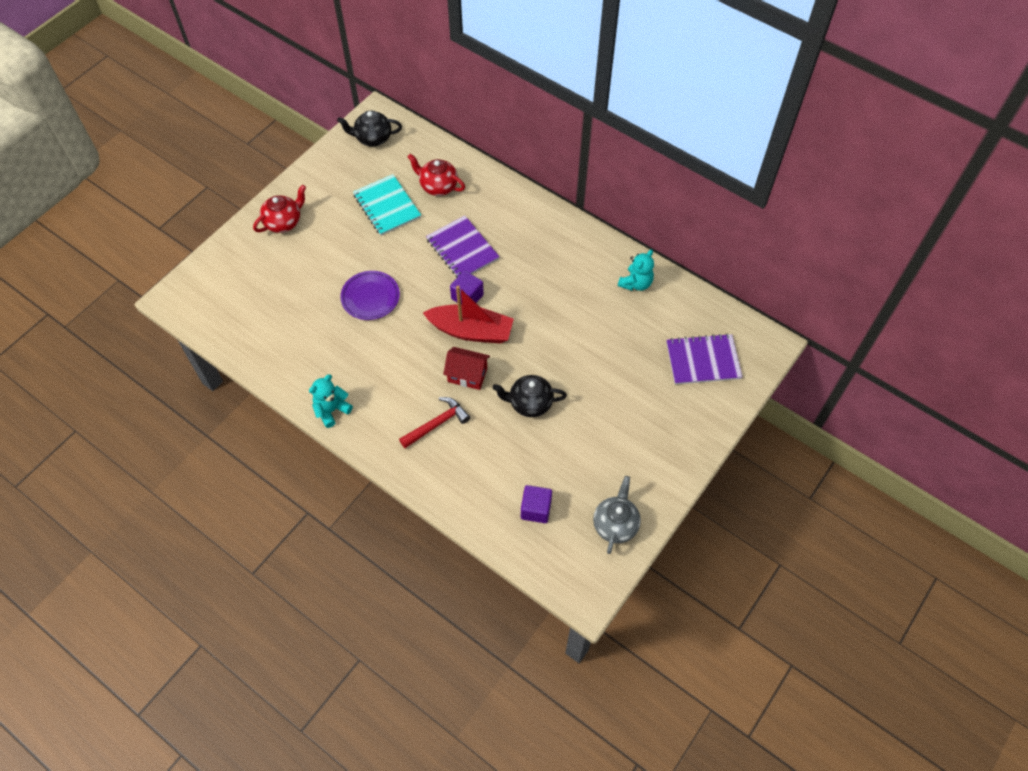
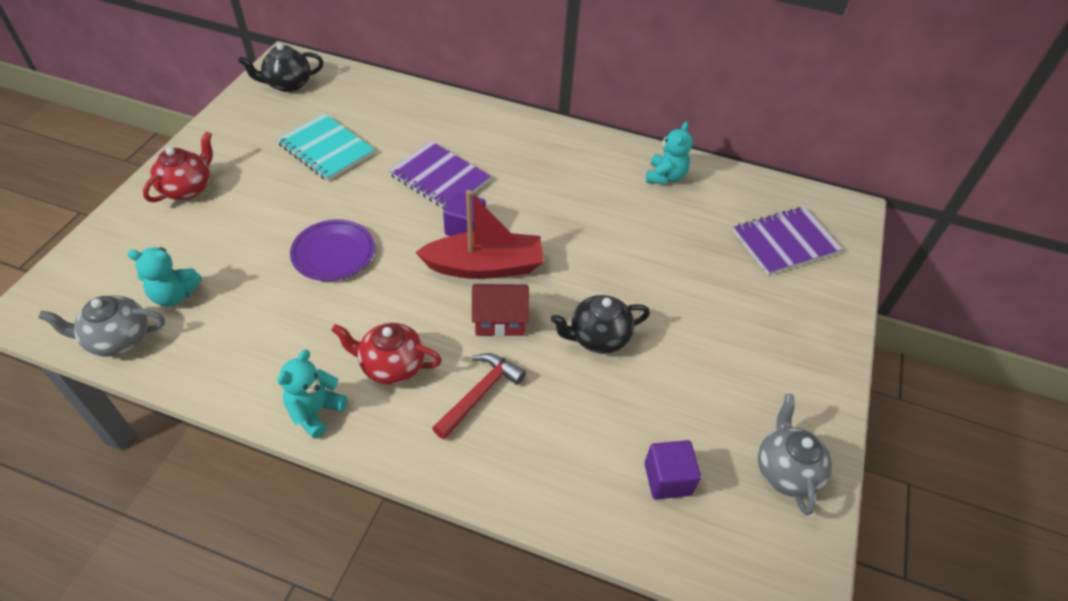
camera: 20 degrees left, 10 degrees down
(223, 332) = (118, 340): none -> grey teapot
(261, 307) = (174, 295): none -> turquoise teddy bear
(438, 186) = (386, 119): red teapot -> red teapot (391, 366)

